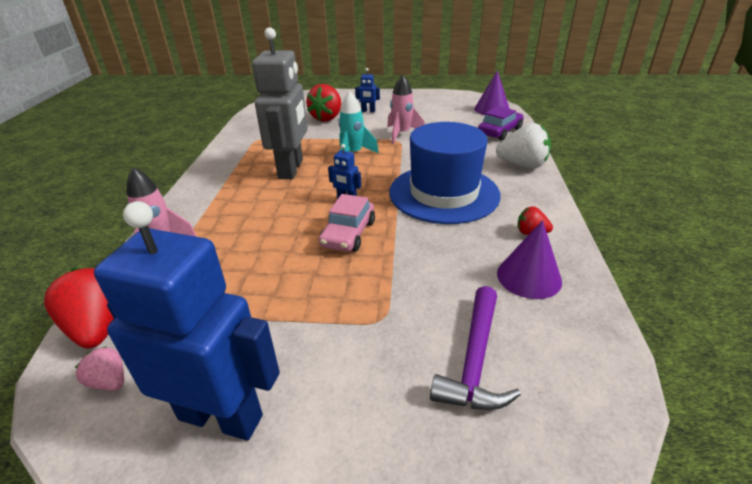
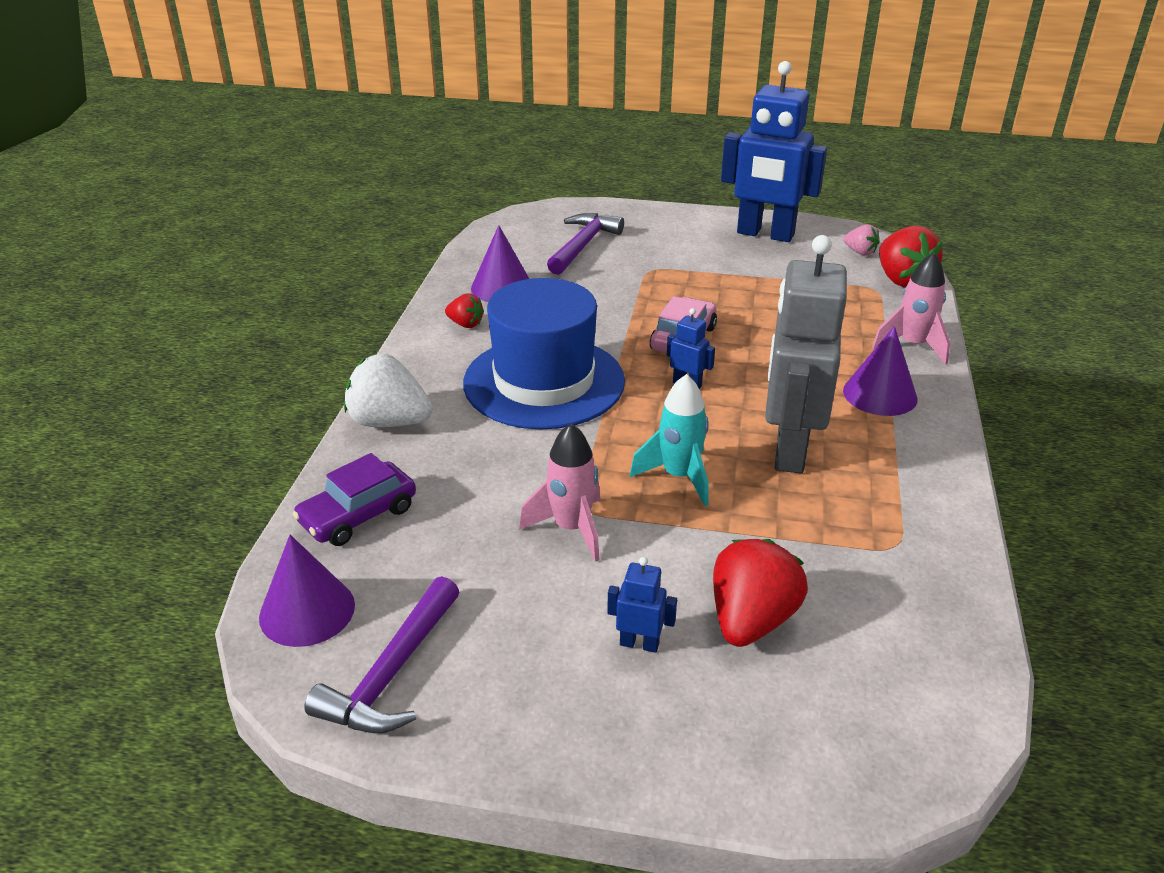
camera: 175 degrees left, 0 degrees up
(217, 203) = (880, 394): none -> purple cone
(449, 101) = (392, 673): none -> purple hammer

